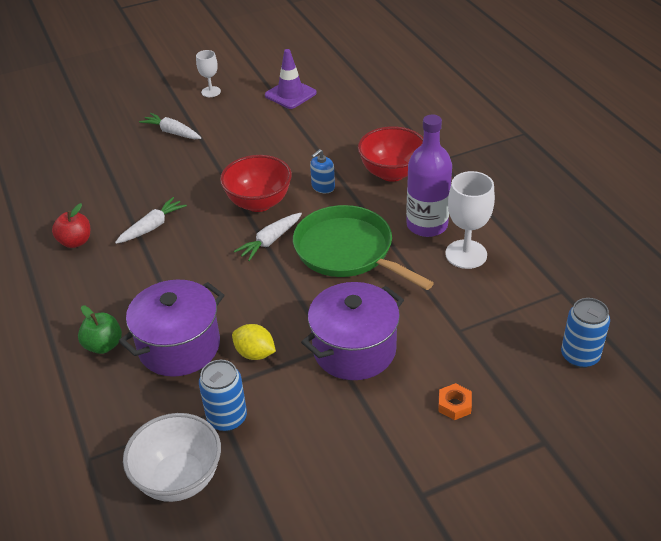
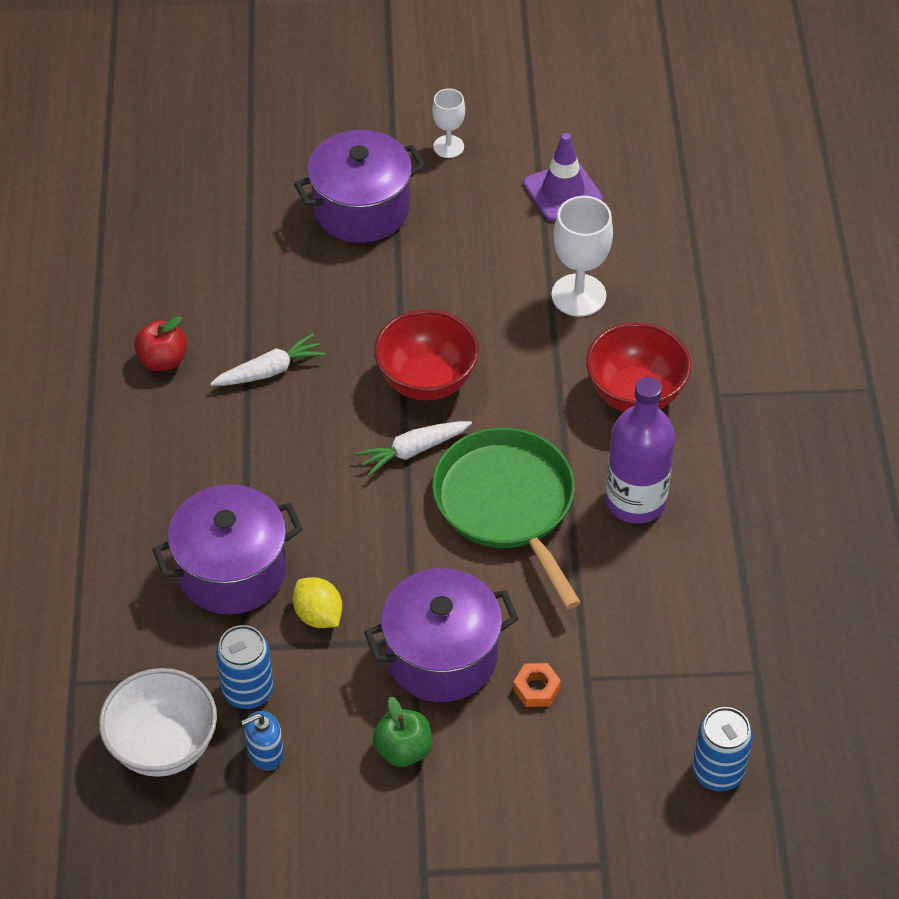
camera: 20 degrees right, 10 degrees up
(103, 345) = (143, 535): green apple -> green apple (403, 750)
(172, 132) = (361, 209): white carrot -> purple pot
(323, 187) = (526, 384): blue soap dispenser -> blue soap dispenser (265, 753)
(454, 405) = (523, 777): orange nut -> orange nut (536, 688)
(466, 254) = (661, 567): white goblet -> white goblet (578, 295)

